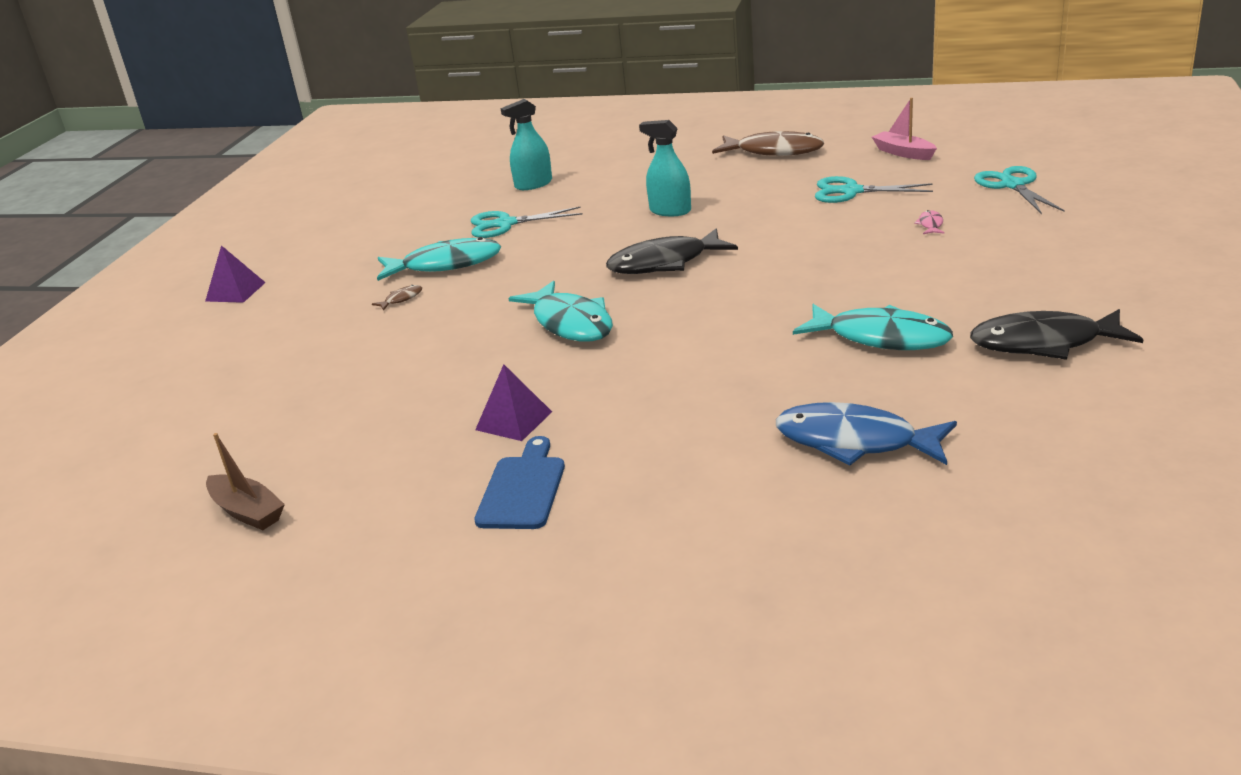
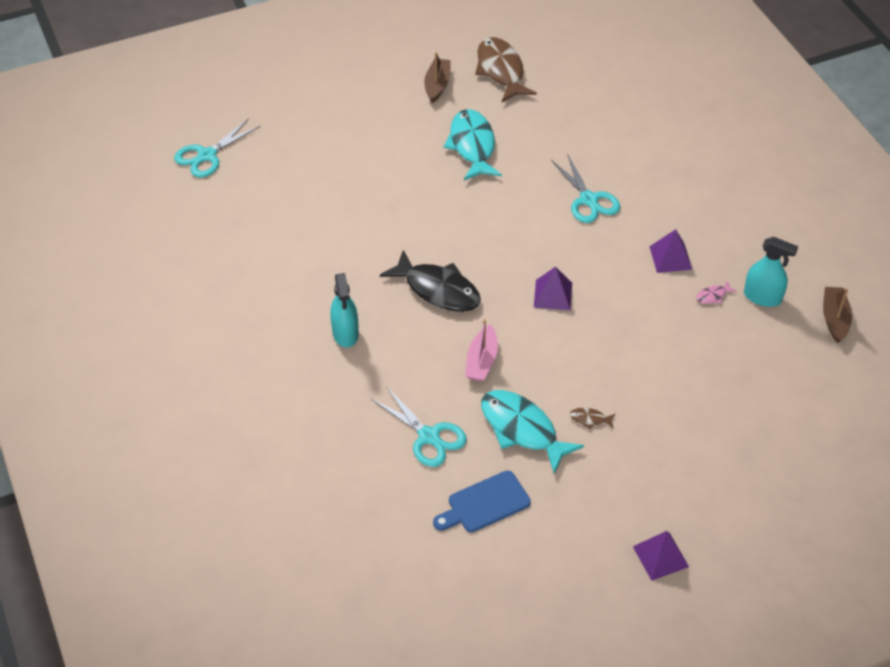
camera: 130 degrees left, 20 degrees up
(523, 489) = (718, 218): blue cutting board -> blue cutting board (485, 503)
(533, 184) = (335, 472): turquoise spray bottle -> turquoise spray bottle (762, 297)
(570, 323) = (552, 295): turquoise fish -> purple pyramid
(774, 151) = (182, 323): brown fish -> brown fish (501, 70)
(851, 191) = (256, 238): turquoise scissors -> turquoise scissors (589, 200)
(854, 442) = (581, 120): blue fish -> none
(903, 153) = (158, 236): pink boat -> pink boat (481, 361)
(930, 225) = (299, 175): pink fish -> pink fish (713, 296)
(1044, 343) = (437, 85): black fish -> brown boat

